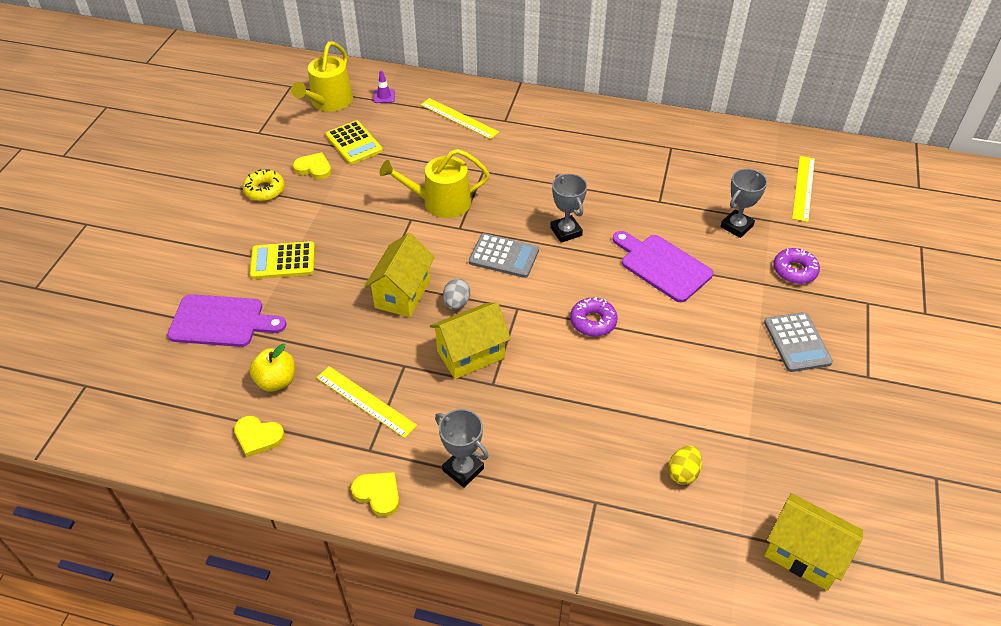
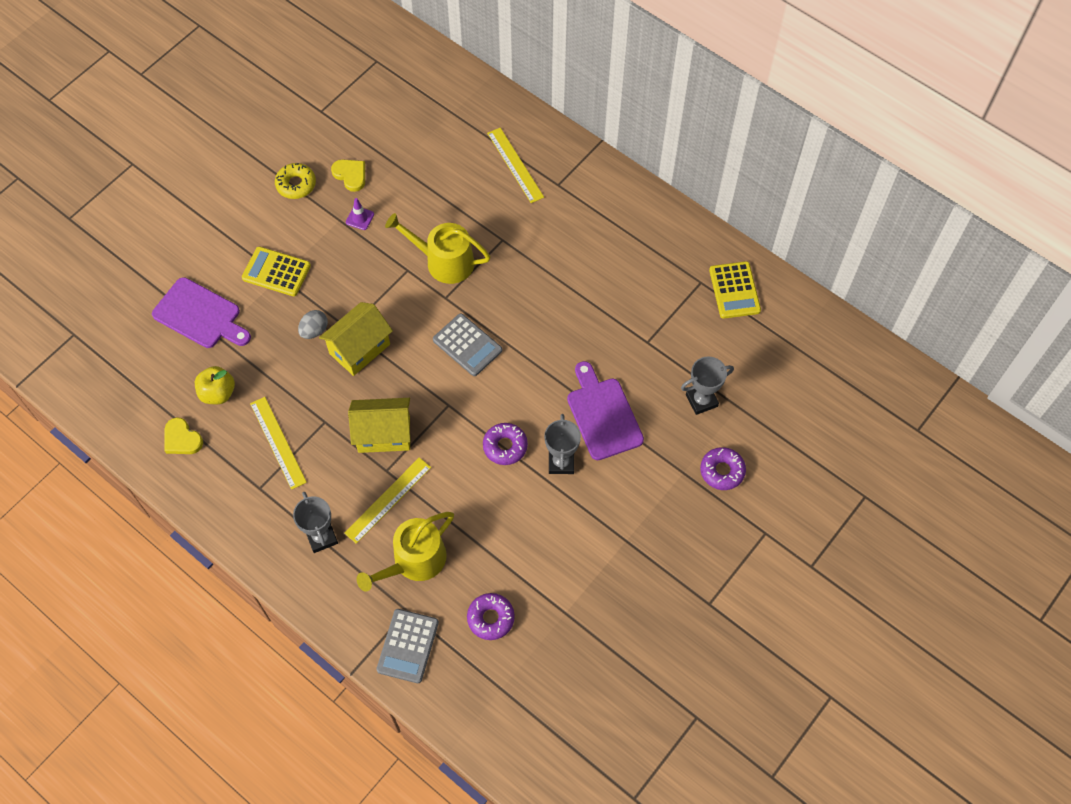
camera: 25 degrees right, 15 degrees up
(329, 102) = (402, 96): yellow watering can -> yellow watering can (414, 561)
(354, 143) = (401, 158): yellow calculator -> yellow calculator (734, 290)
(378, 494) = (247, 529): yellow heart -> none
(384, 96) = (458, 108): purple traffic cone -> purple traffic cone (360, 218)
(456, 303) = (399, 378): grey egg -> grey egg (314, 330)
(566, 231) = (538, 341): grey trophy -> grey trophy (561, 462)
(683, 473) = (491, 618): yellow egg -> purple donut
(797, 342) = (670, 544): grey calculator -> grey calculator (408, 646)
(803, 188) = (799, 383): yellow ruler -> yellow ruler (388, 500)
(804, 554) = (540, 727): yellow house -> none

